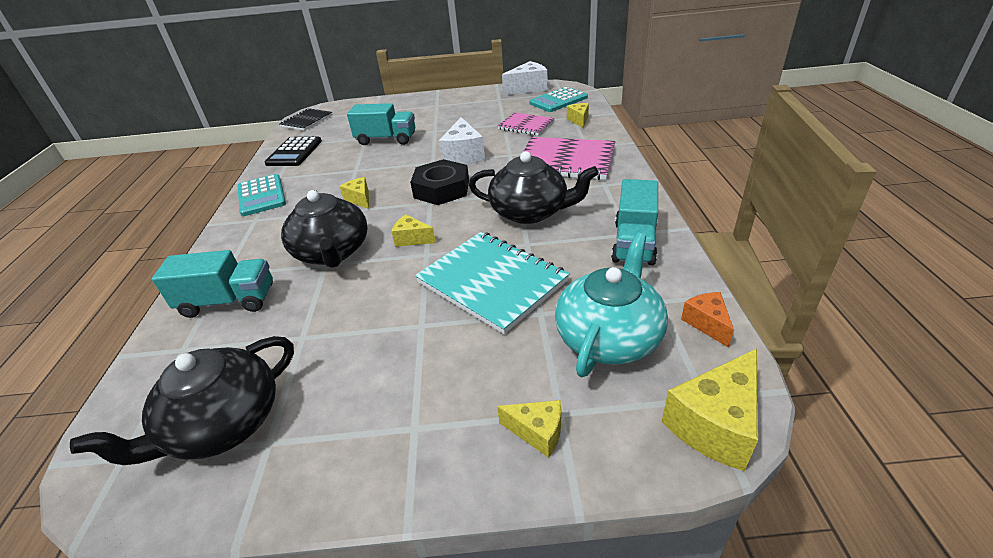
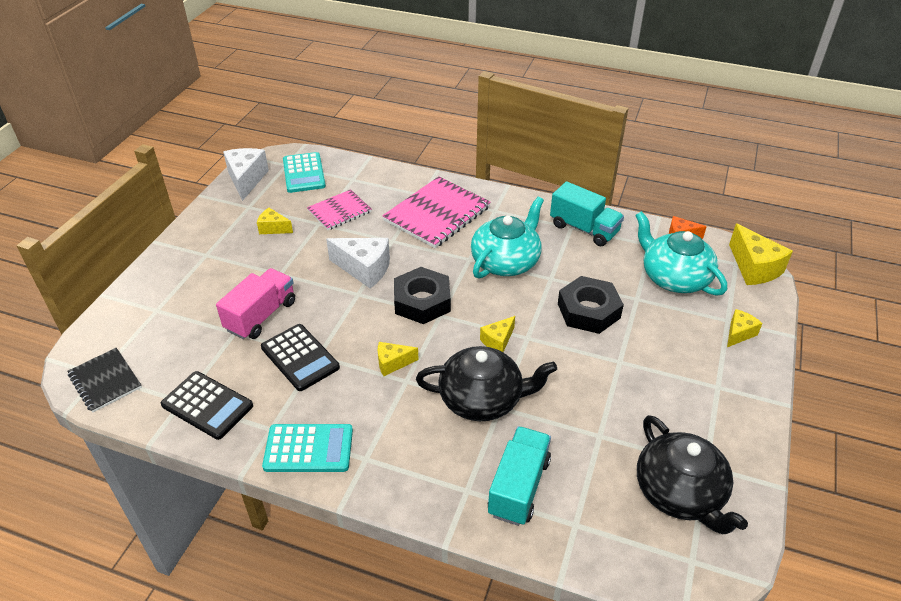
camera: 70 degrees left, 5 degrees up
(350, 164) = (300, 357): none -> black calculator
(386, 139) = (261, 316): turquoise truck -> pink truck
(492, 282) = (588, 311): turquoise notebook -> black nut
(530, 212) = (506, 261): black teapot -> turquoise teapot
(579, 120) = (364, 179): yellow cheese -> yellow cheese (273, 228)

